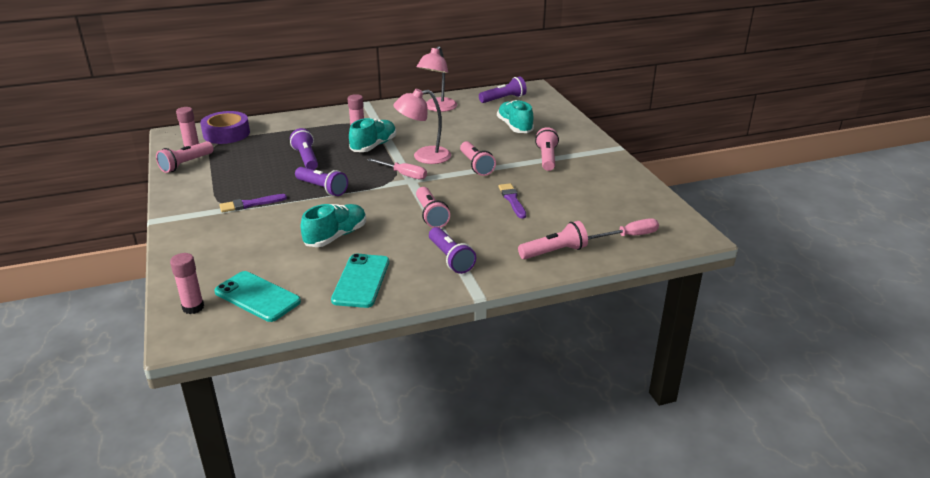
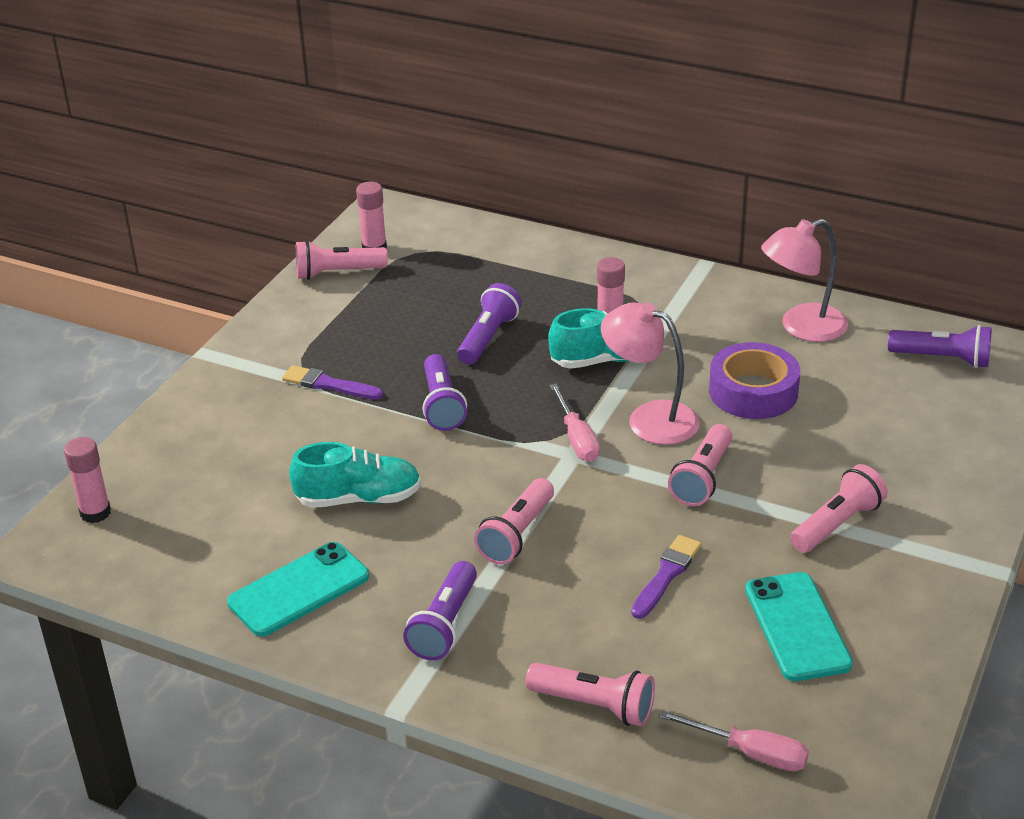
camera: 45 degrees right, 5 degrees up
(226, 134) = (445, 239): purple tape -> purple tape (753, 391)
(257, 297) = (169, 539): turquoise phone -> turquoise phone (797, 627)
(515, 127) = (875, 430): turquoise shoe -> none

